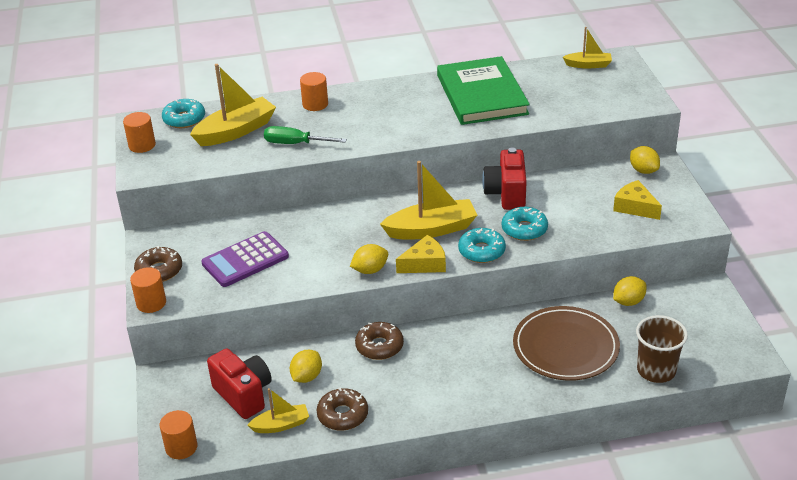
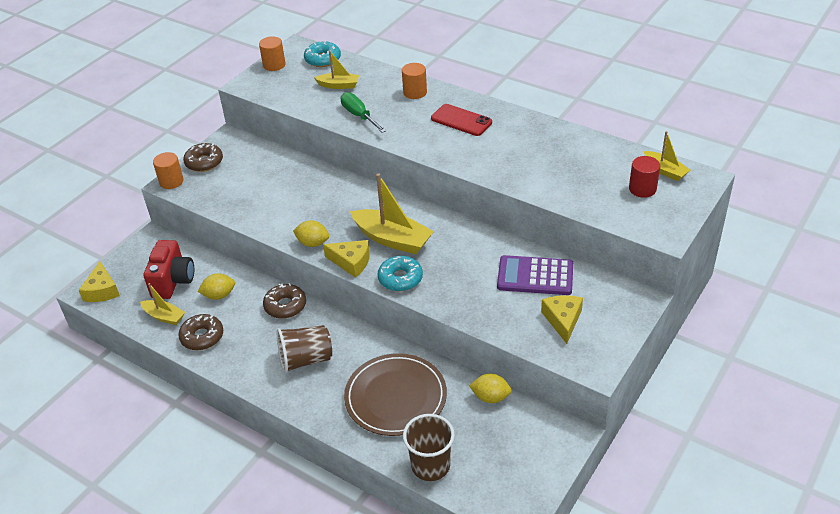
camera: 45 degrees right, 5 degrees up
(181, 447) = (102, 290): orange cylinder -> yellow cheese
(236, 131) = (339, 85): yellow boat -> yellow boat, size x0.57
(245, 260) = (256, 186): purple calculator -> purple calculator (535, 276)
(388, 105) = (461, 120): none -> red phone
(458, 370) = (306, 359): none -> brown cup
(482, 95) = (540, 149): green book -> none
(506, 194) = (482, 246): red camera -> none
(524, 229) = (453, 282): turquoise donut -> none
(592, 83) = (642, 189): none -> red cylinder
(643, 170) = (617, 294): yellow lemon -> none

